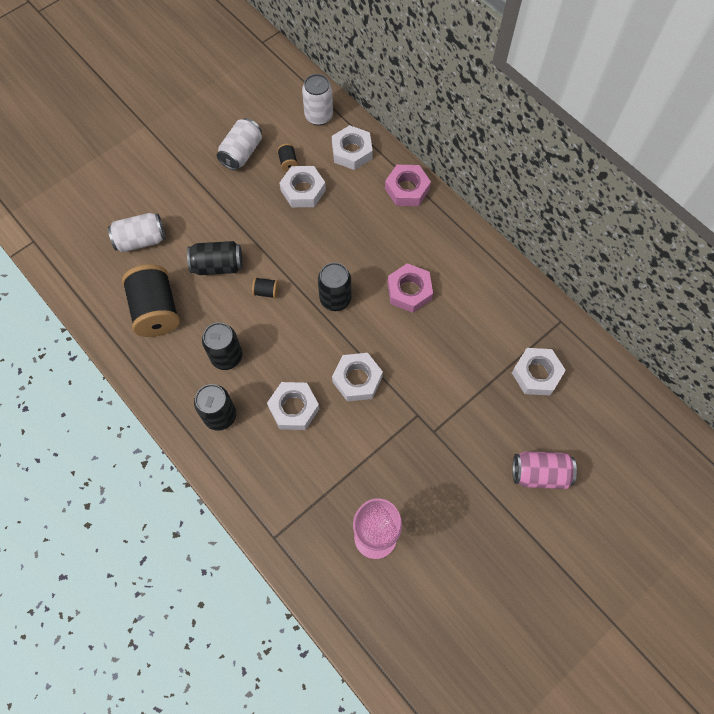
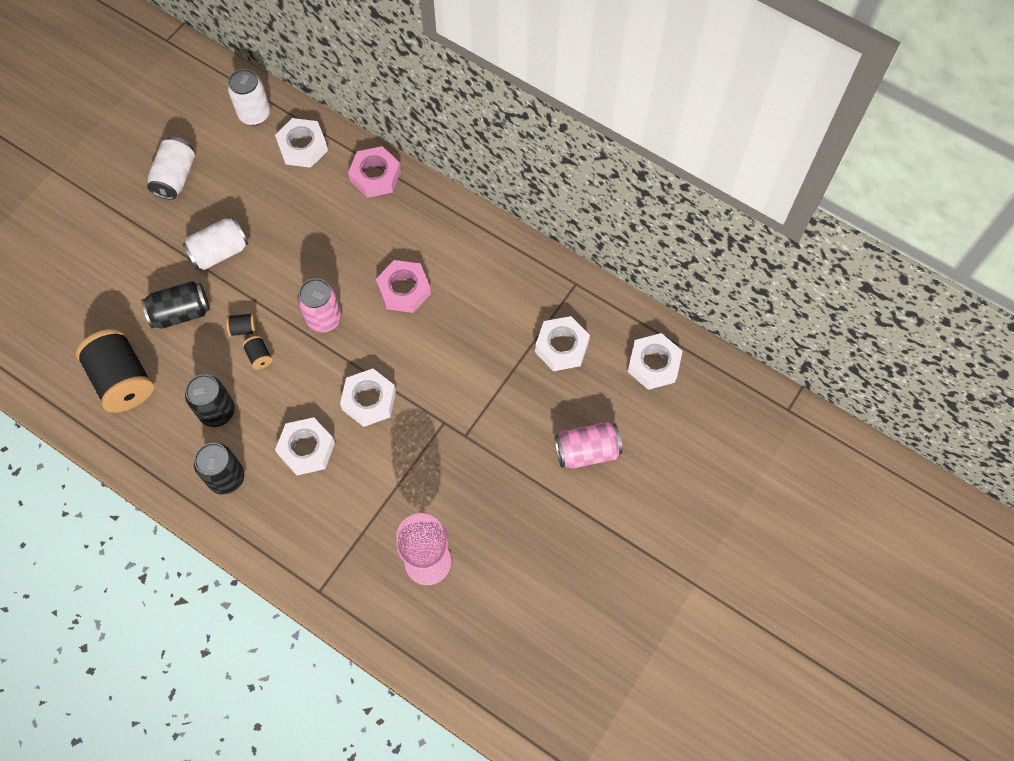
camera: 15 degrees left, 0 degrees up
(141, 240) = (84, 305): white can -> white can (219, 252)
(288, 162) = (232, 176): black spool -> black spool (259, 356)
(303, 190) = (257, 204): white nut -> white nut (653, 364)
(335, 299) = (324, 318): black can -> pink can

